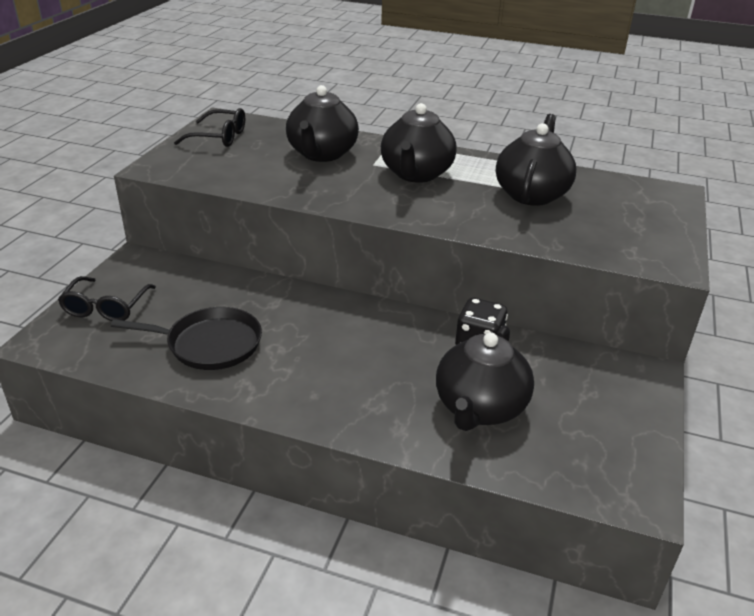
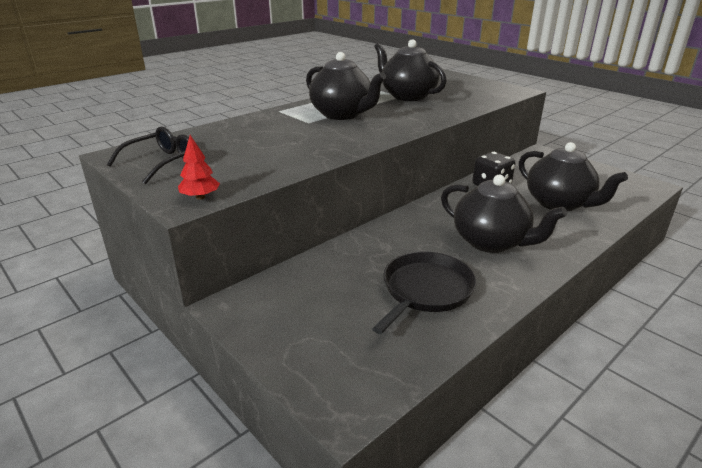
camera: 60 degrees left, 5 degrees down
(106, 307) = (312, 344): black glasses -> none
(167, 170) = (200, 197): none -> red tree
(322, 154) = (265, 133): black teapot -> black teapot (491, 242)

